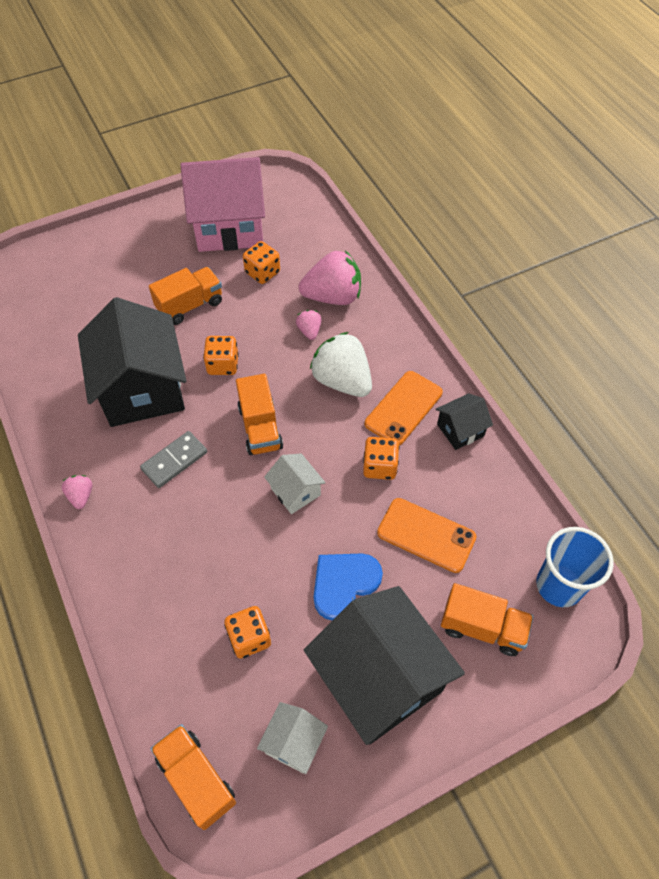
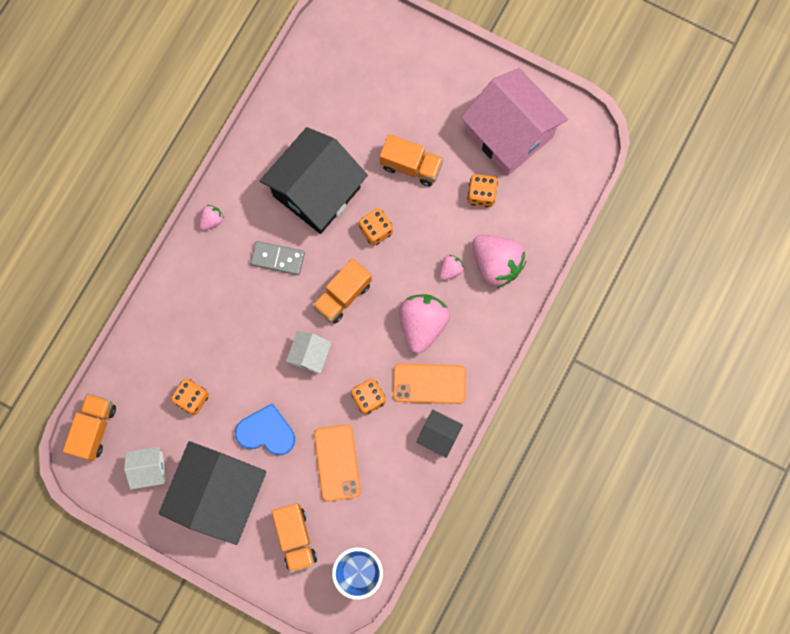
camera: 55 degrees right, 20 degrees up
(342, 381) = (422, 324): white strawberry -> pink strawberry

